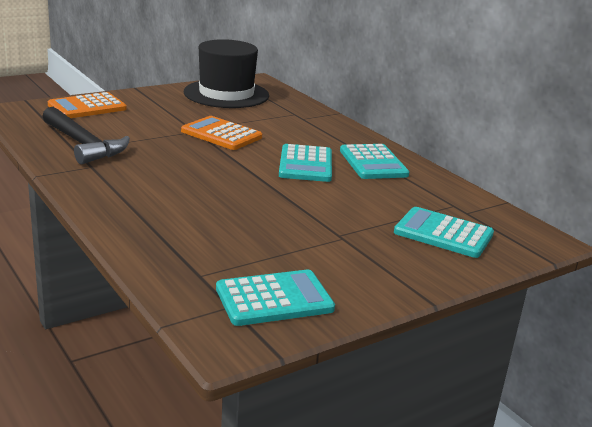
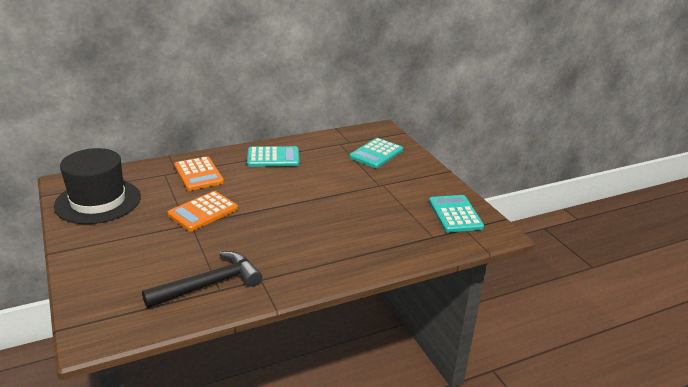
camera: 80 degrees left, 5 degrees up
(87, 107) = (103, 284): orange calculator -> orange calculator (198, 174)
(305, 164) = (272, 182): turquoise calculator -> none

